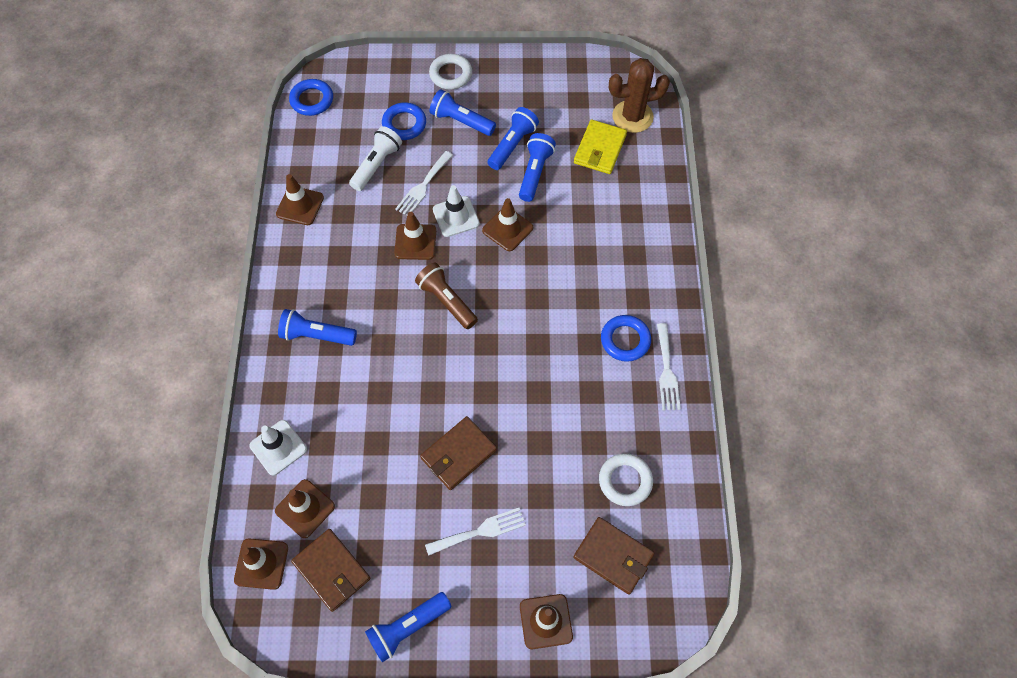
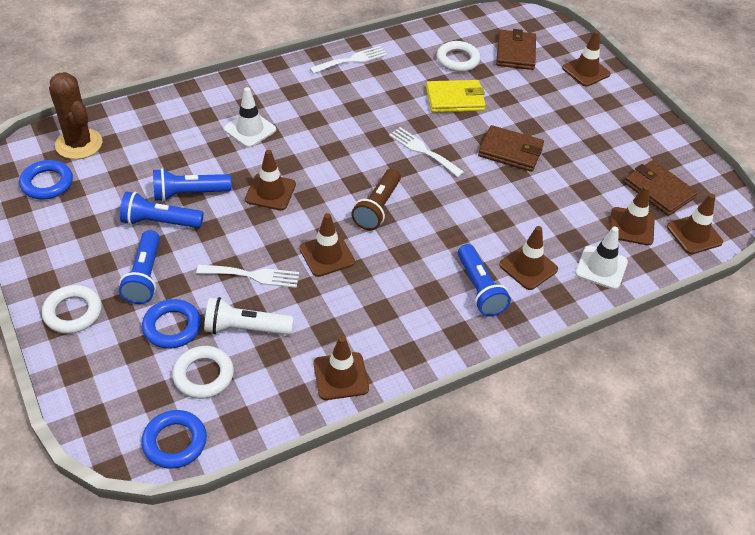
camera: 120 degrees left, 15 degrees down
(315, 386) = (528, 267): none -> brown traffic cone
(332, 570) = (658, 190): brown wallet -> brown wallet turned 60 degrees counterclockwise
(352, 129) = (203, 375): none -> white ring
(407, 628) = (654, 134): blue flashlight -> none
(456, 216) = (277, 235): white traffic cone -> white traffic cone (250, 129)
(480, 531) = (557, 120): white fork -> white fork (423, 151)
(599, 149) = (134, 156): yellow wallet -> yellow wallet (455, 99)
(625, 340) = (339, 88): blue ring -> blue ring (47, 183)

